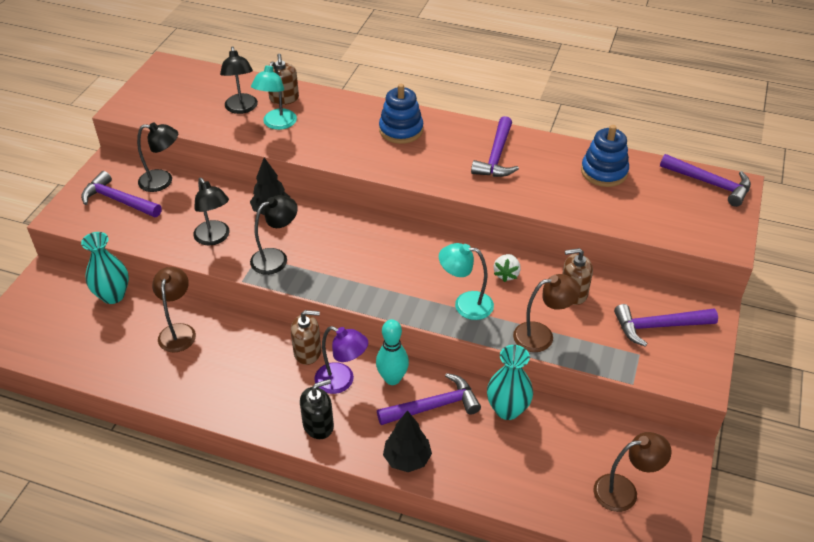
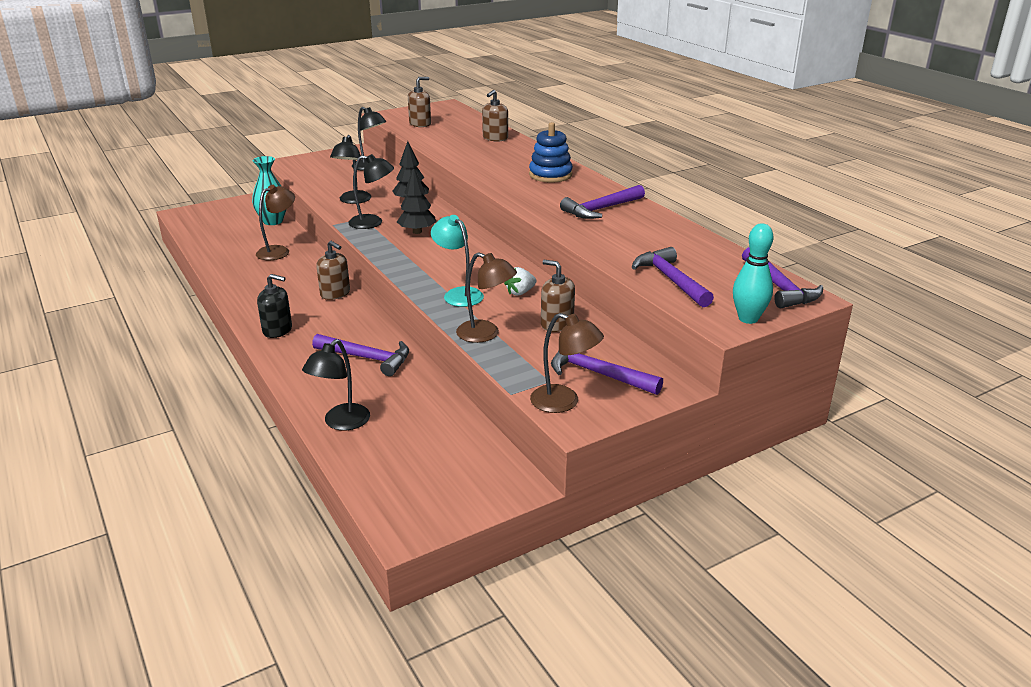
camera: 40 degrees right, 15 degrees down
(118, 200) = (330, 166): purple hammer -> purple hammer (671, 280)
(181, 108) = (420, 124): none -> brown soap dispenser
(242, 108) = (458, 134): black lamp -> black lamp (341, 423)
(277, 124) = (467, 147): turquoise lamp -> none
(342, 381) = (330, 317): purple lamp -> none
(392, 379) = (365, 331): turquoise bowling pin -> turquoise bowling pin (748, 319)
(407, 459) = (301, 375): black tree -> black tree (417, 232)
(507, 409) = (417, 386): turquoise vase -> none
(604, 172) = (682, 246): blue stacking toy -> none
(624, 491) = (424, 480): brown lamp -> brown lamp (564, 402)

